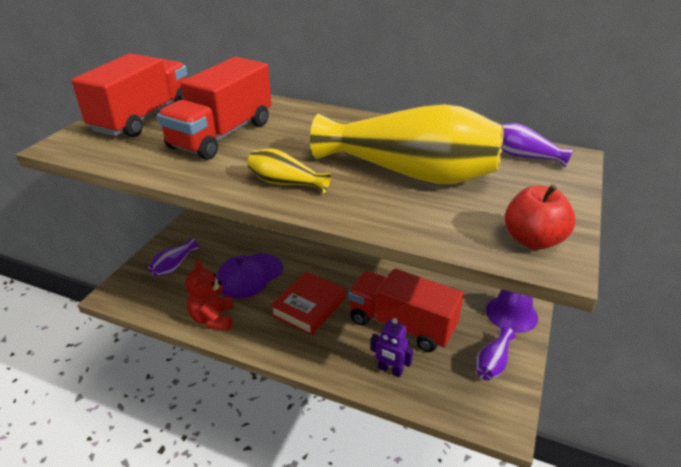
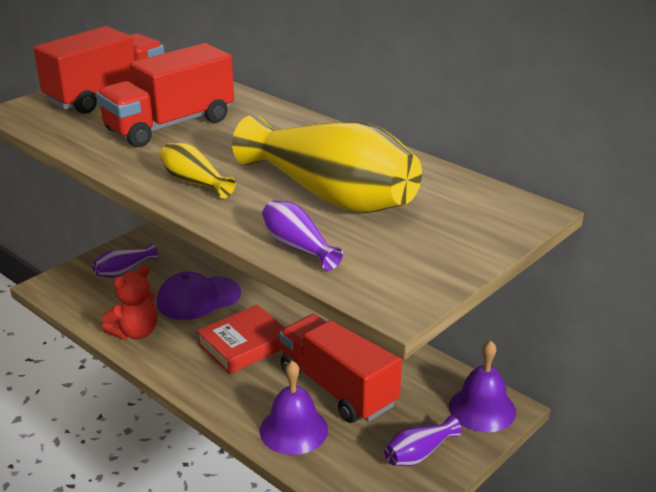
camera: 20 degrees right, 5 degrees down
(213, 318) = (135, 332): red teddy bear -> red teddy bear turned 150 degrees counterclockwise
(390, 370) = (293, 430): purple robot -> purple bell
(524, 156) = (477, 201): purple vase -> purple vase (298, 247)
(532, 240) = (394, 281): red apple -> none

